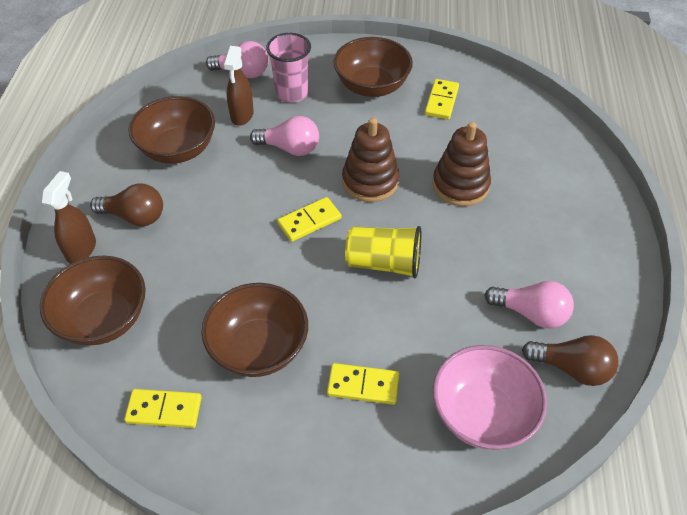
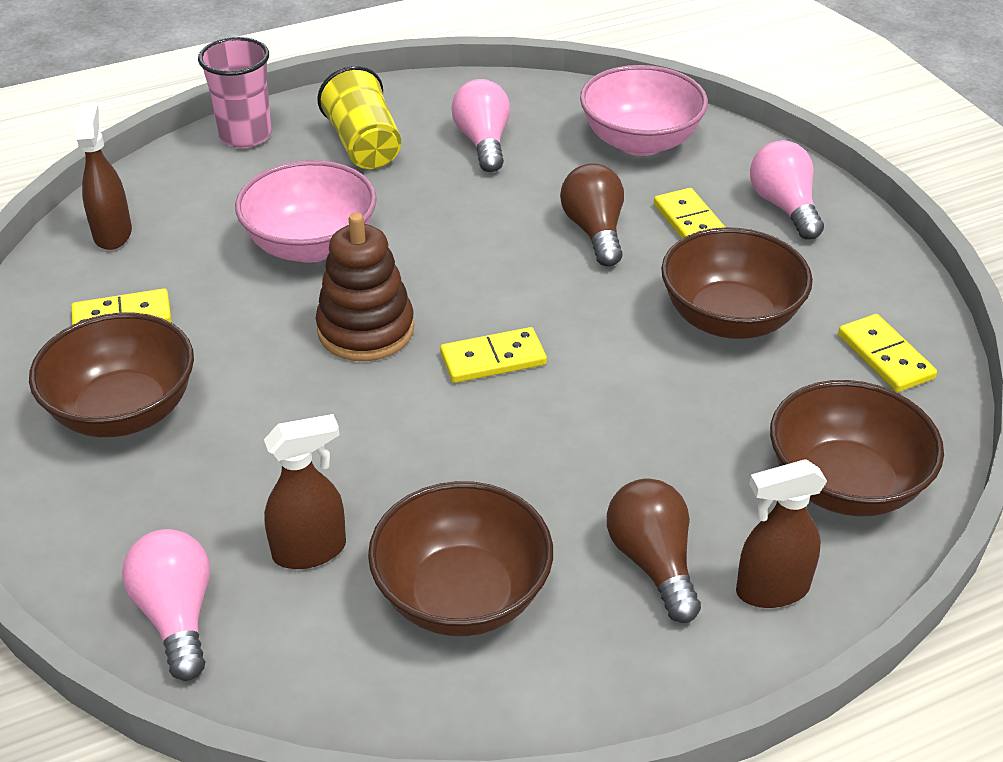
camera: 120 degrees left, 10 degrees down
(290, 148) = (354, 446): pink light bulb -> pink light bulb (784, 207)
(292, 93) = (203, 509): pink cup -> pink cup (245, 136)
(309, 221) = (493, 359): yellow domino -> yellow domino turned 45 degrees counterclockwise
(383, 263) = (507, 266): yellow cup -> yellow cup (364, 145)
(460, 185) = (311, 245): brown stacking toy -> pink bowl
(519, 114) = (113, 233): none -> brown spray bottle
(571, 368) = (531, 104): brown light bulb -> brown light bulb (594, 231)

